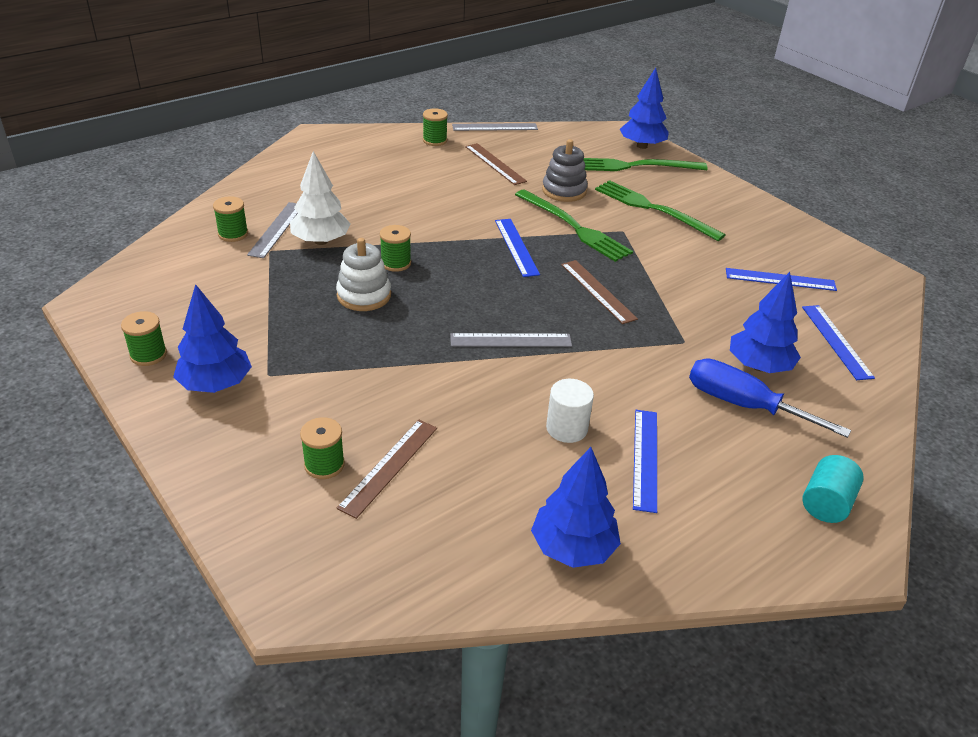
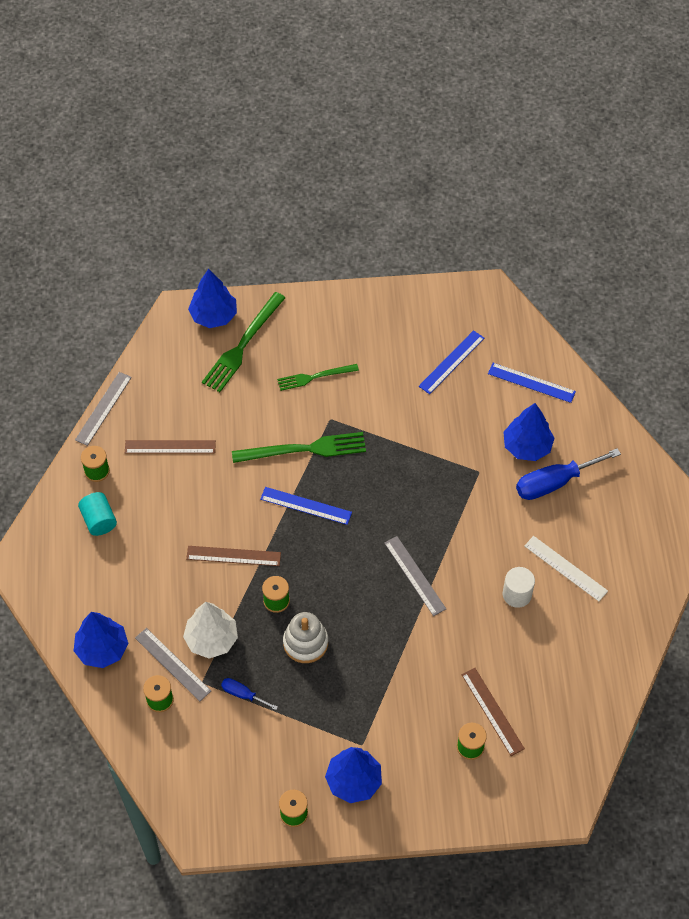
camera: 55 degrees left, 20 degrees up
(273, 277) = (243, 694): none -> blue screwdriver
(510, 340) = (414, 575): grey ruler -> grey ruler turned 60 degrees counterclockwise
(564, 191) = (247, 422): grey stacking toy -> none
(573, 548) = (607, 649): blue tree -> blue tree (102, 649)
(597, 291) = (393, 487): brown ruler -> brown ruler (233, 556)
(645, 458) = (565, 568): blue ruler -> white ruler
(653, 209) = (314, 377): green fork -> green fork, size x0.63
(826, 503) = (649, 501): turquoise cylinder -> turquoise cylinder (99, 520)

